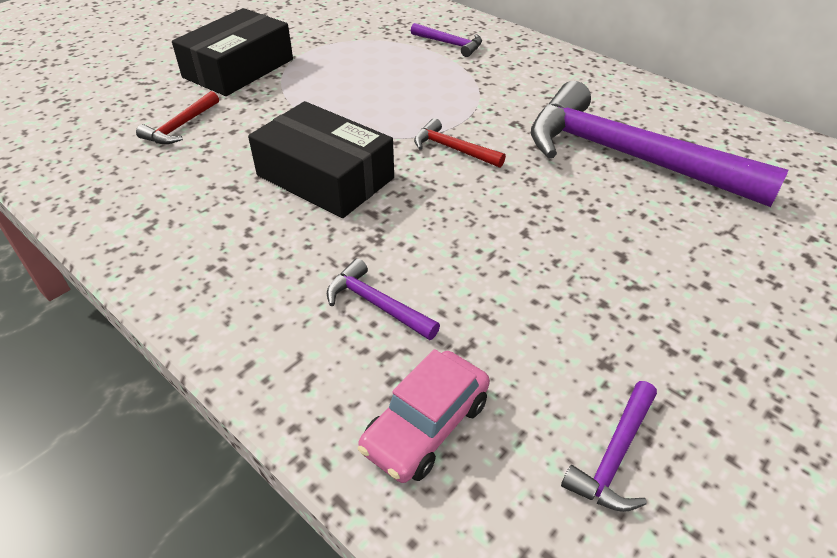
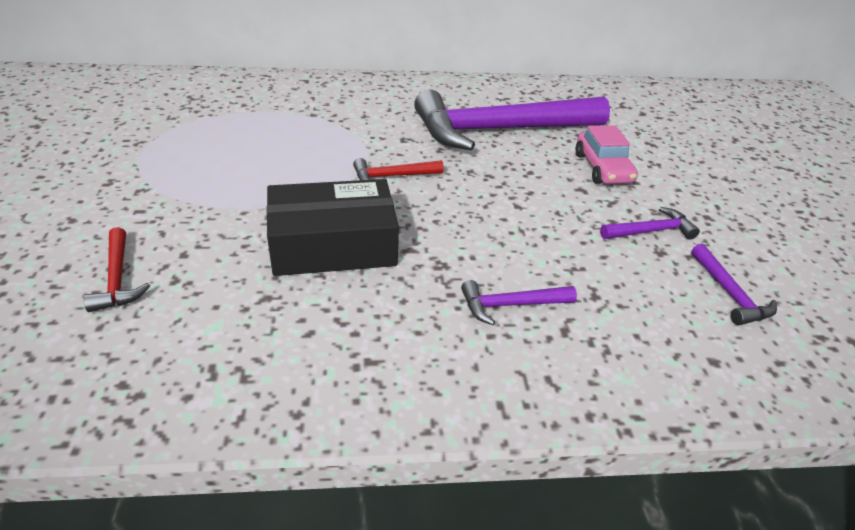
camera: 50 degrees left, 5 degrees down
(238, 68) = (90, 198): black box -> none
(426, 425) = (645, 350): pink car -> pink car (602, 168)
(450, 44) = (267, 101): purple hammer -> purple hammer (651, 231)

